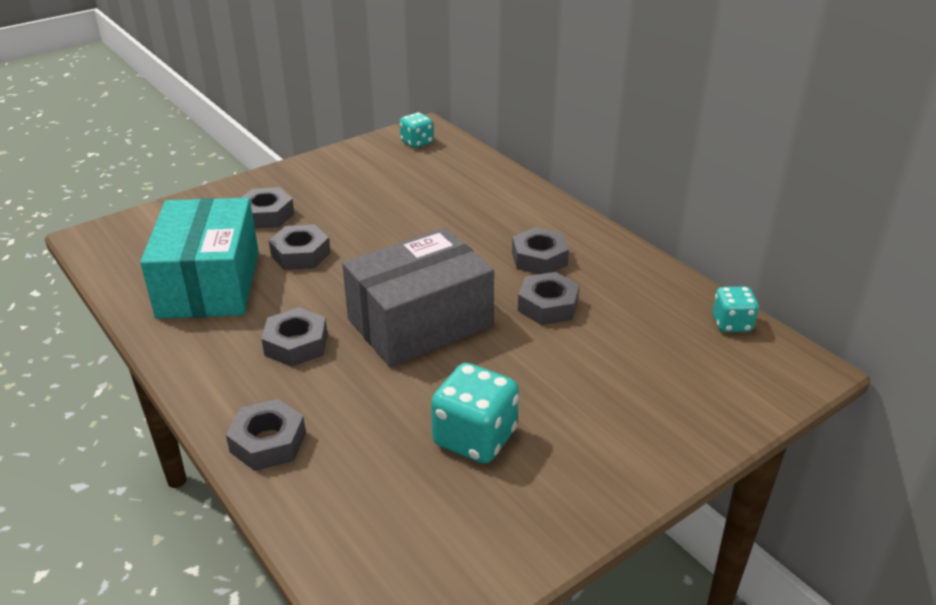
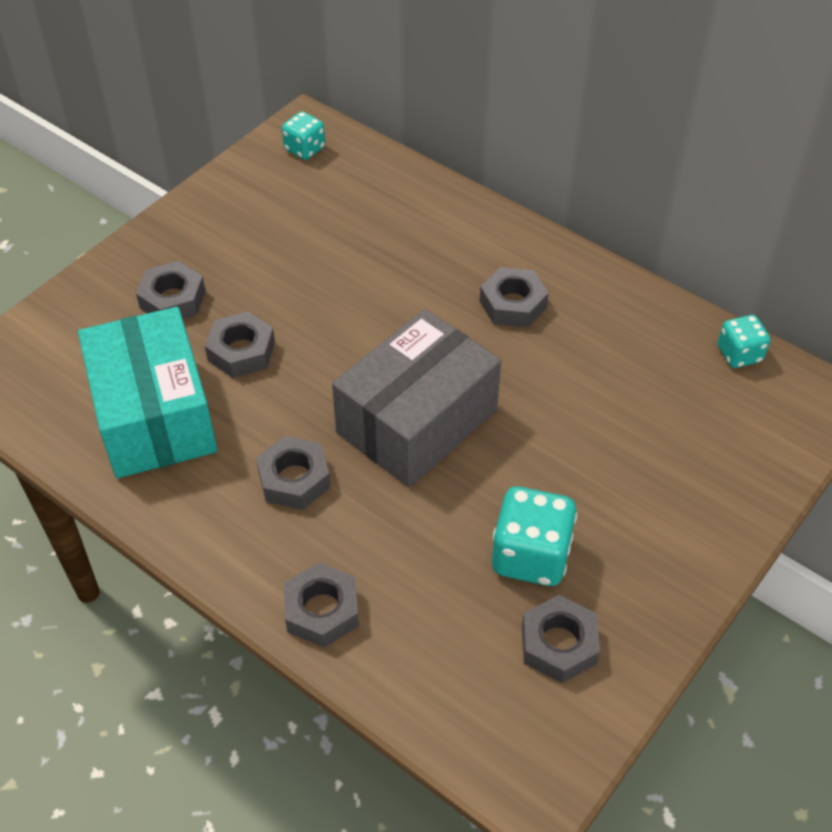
camera: 15 degrees left, 15 degrees up
(548, 306) = (545, 369): grey nut -> grey nut (559, 644)

